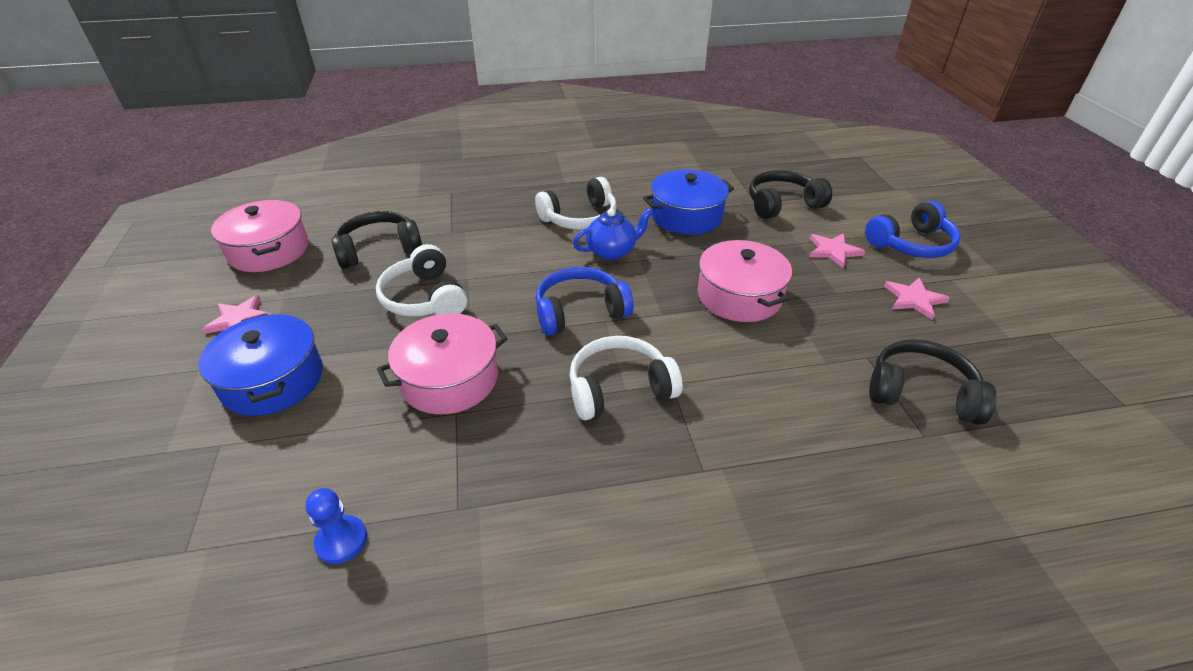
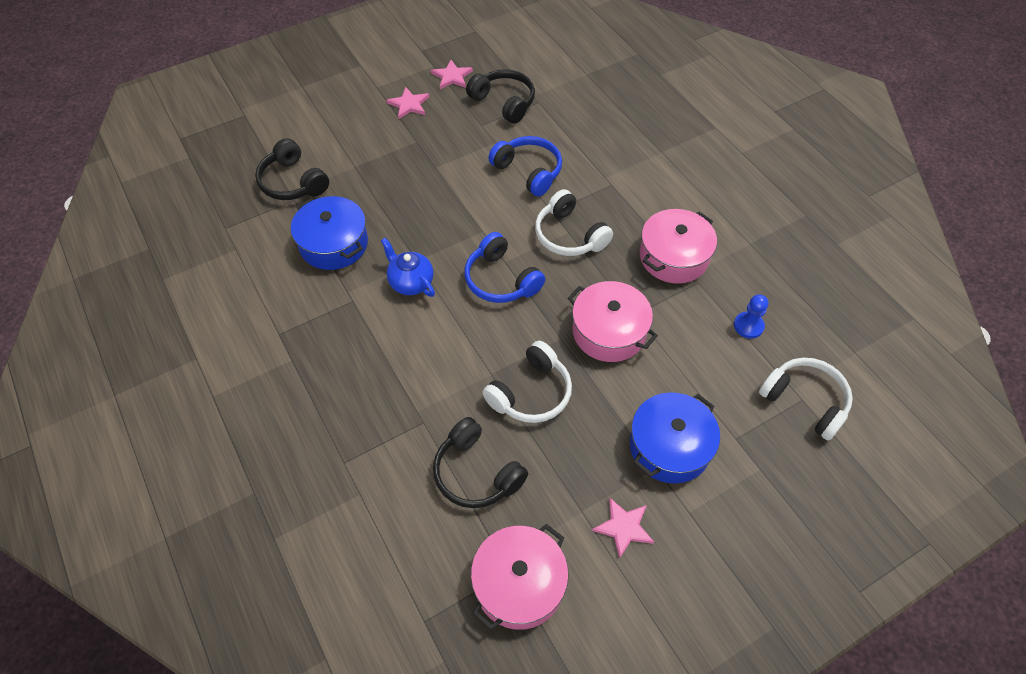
camera: 110 degrees left, 15 degrees up
(580, 218) = (362, 323): white headphones -> white headphones (805, 401)
(739, 296) = (442, 192): pink pot -> pink pot (673, 257)
(833, 251) = (360, 146): pink star -> pink star (452, 76)
(911, 244) = (335, 106): blue headphones -> blue headphones (528, 171)
(921, 393) = (504, 102): black headphones -> black headphones turned 135 degrees clockwise

